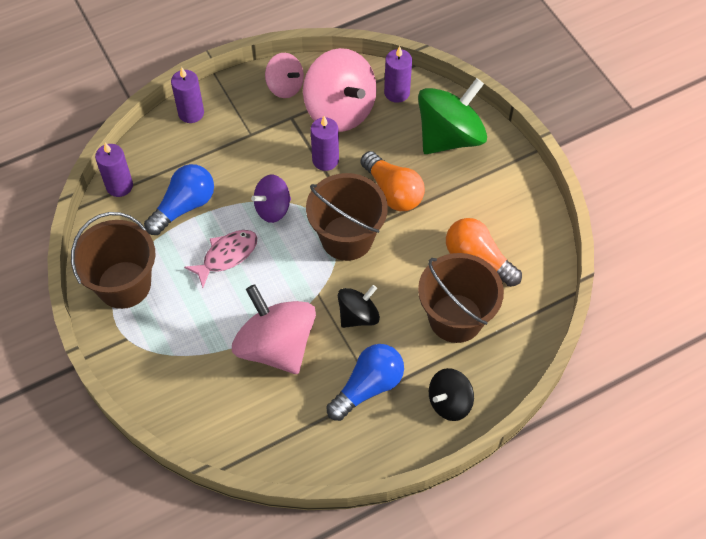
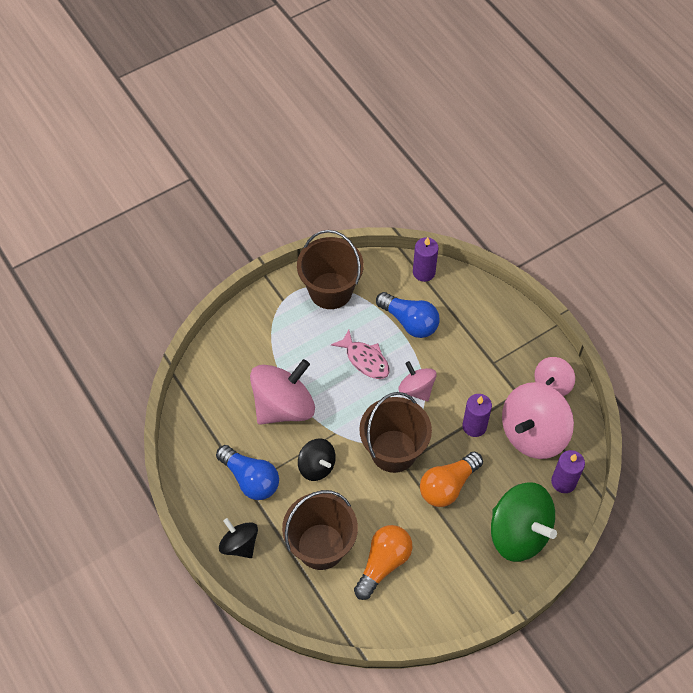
camera: 85 degrees right, 0 degrees up
(191, 113) = (508, 313): purple candle -> none
(273, 208) = (416, 389): purple spinning top -> pink spinning top

